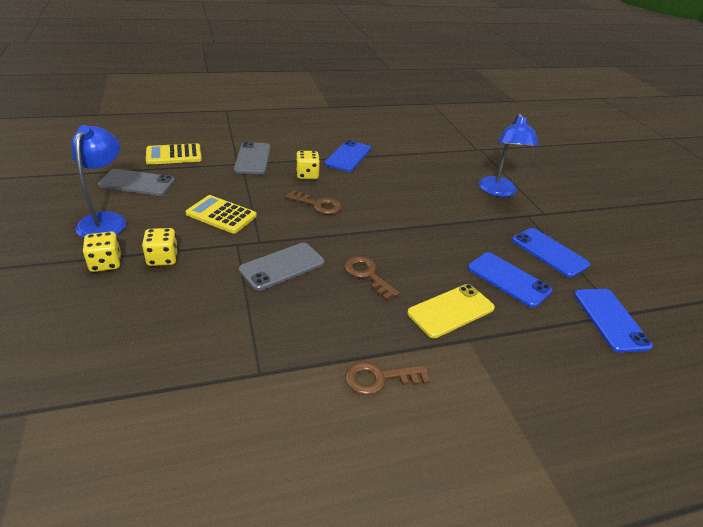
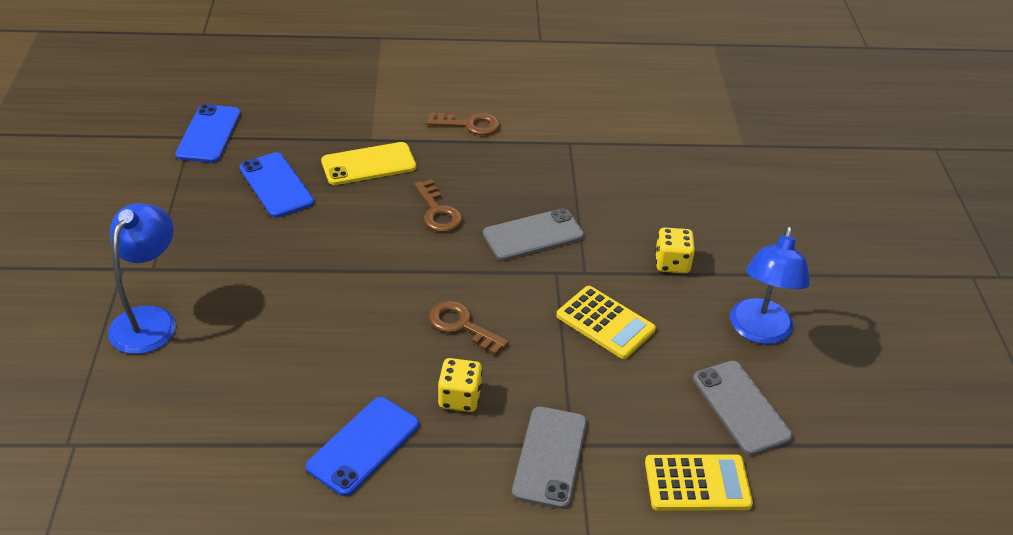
camera: 165 degrees left, 5 degrees up
(105, 263) = (734, 265): yellow dice -> none
(137, 183) = (741, 407): grey phone -> grey phone turned 45 degrees clockwise
(549, 252) = (188, 209): blue phone -> none

